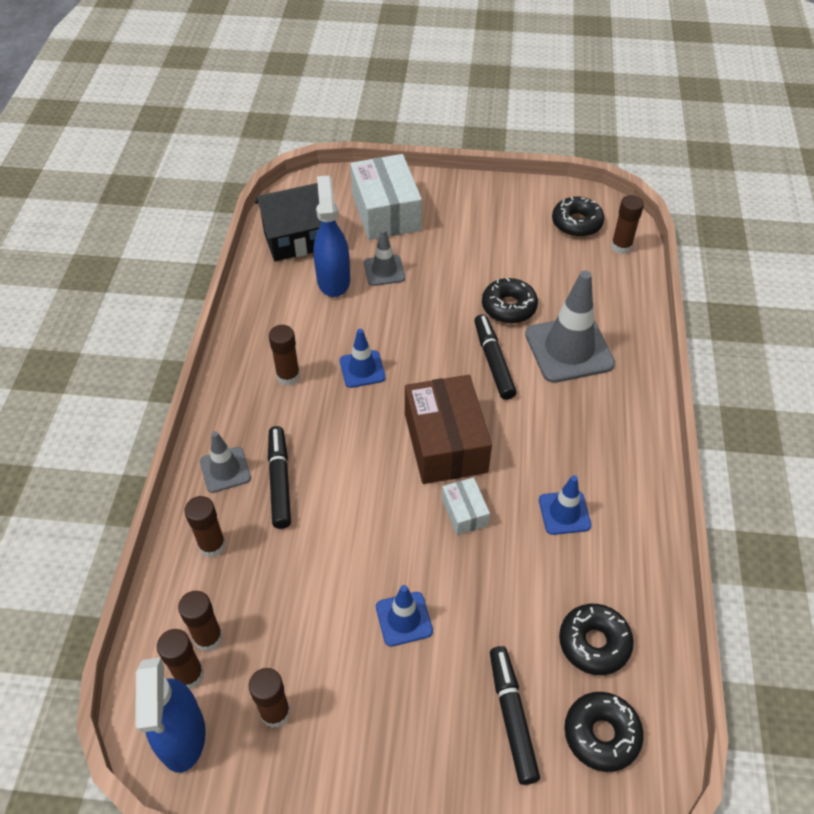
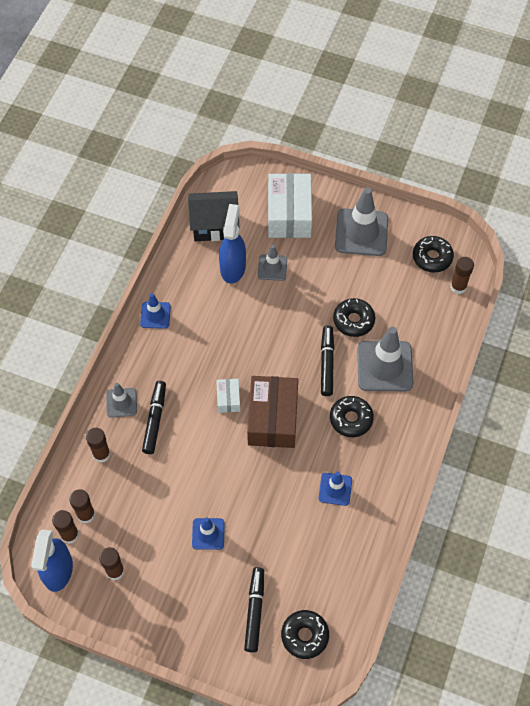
camera: 15 degrees right, 10 degrees up
(288, 376) = (180, 341): brown glue stick -> none
(362, 369) = (233, 347): blue traffic cone -> blue traffic cone (155, 315)
(464, 512) = (269, 472): white box -> white box (228, 399)
(481, 214) = (361, 232): none -> grey traffic cone
(594, 643) = (321, 580): black donut -> black donut (351, 419)

